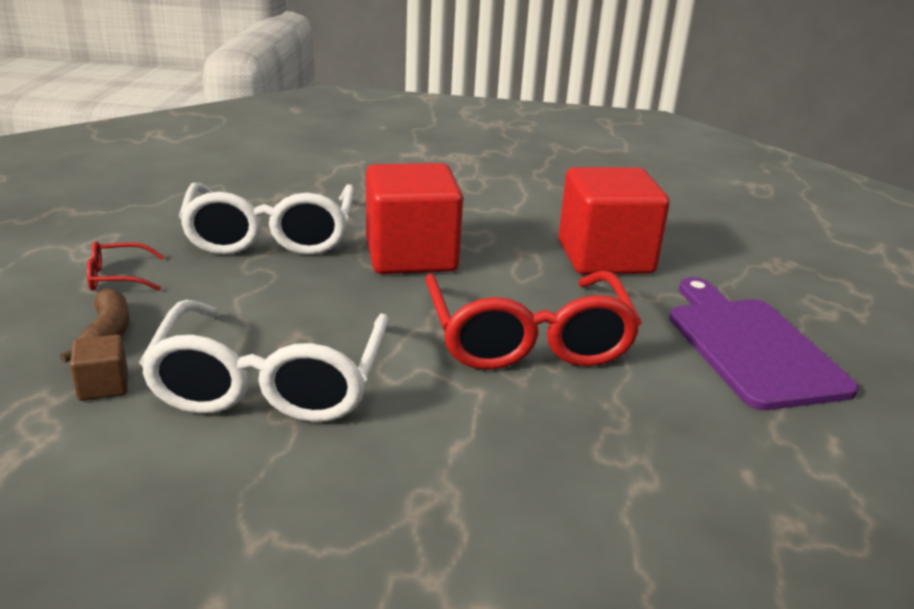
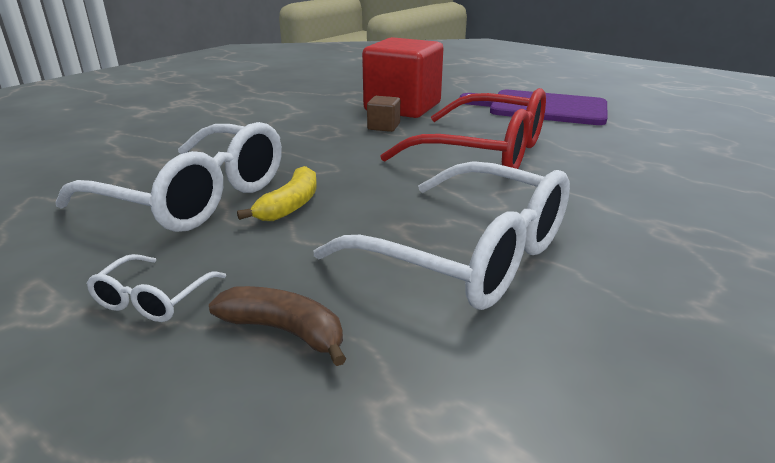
camera: 55 degrees left, 0 degrees up
(103, 386) = (398, 352): brown cube -> brown cube (383, 127)
(117, 277) = (153, 299): red glasses -> white glasses
(292, 276) = (290, 205): none -> yellow banana
(411, 256) = (320, 155): red cube -> none

